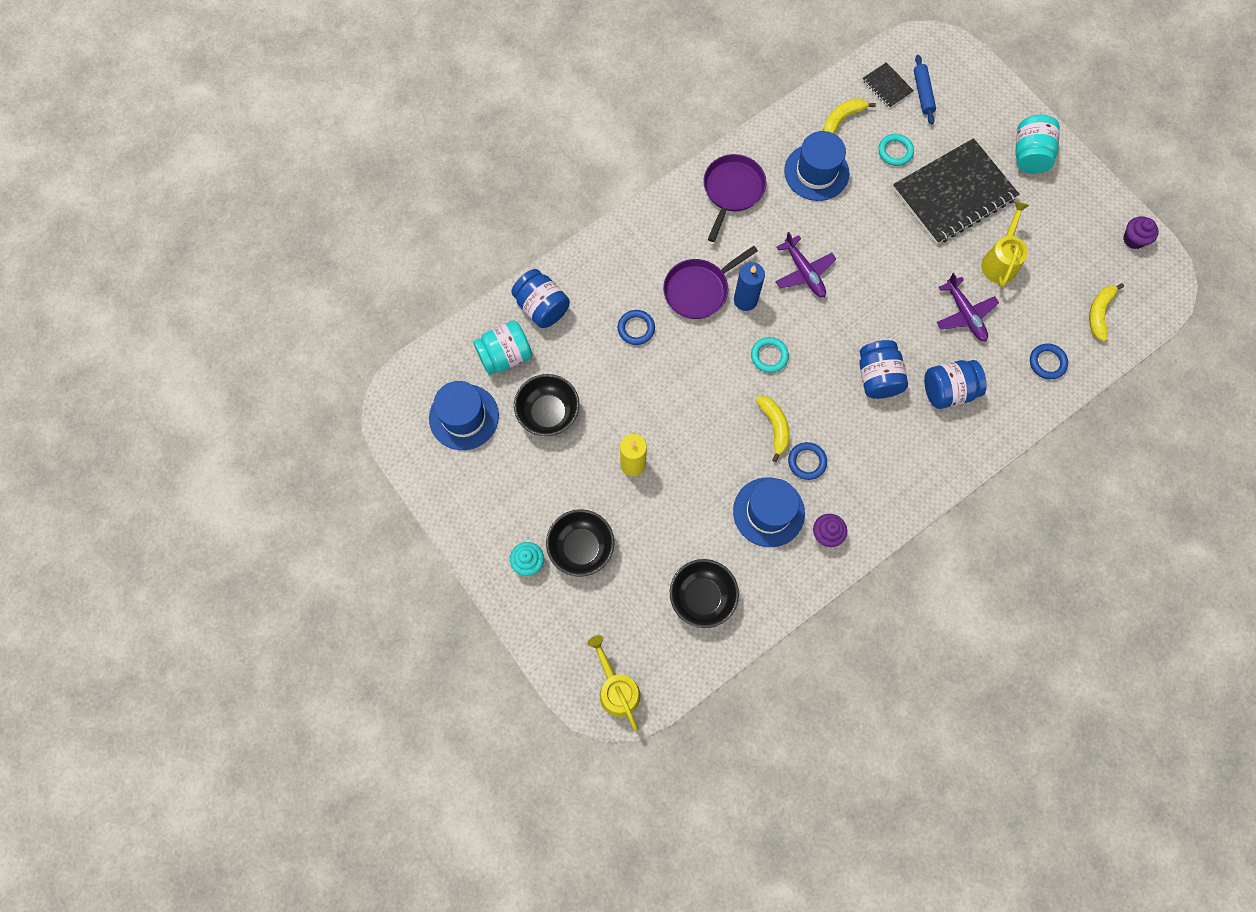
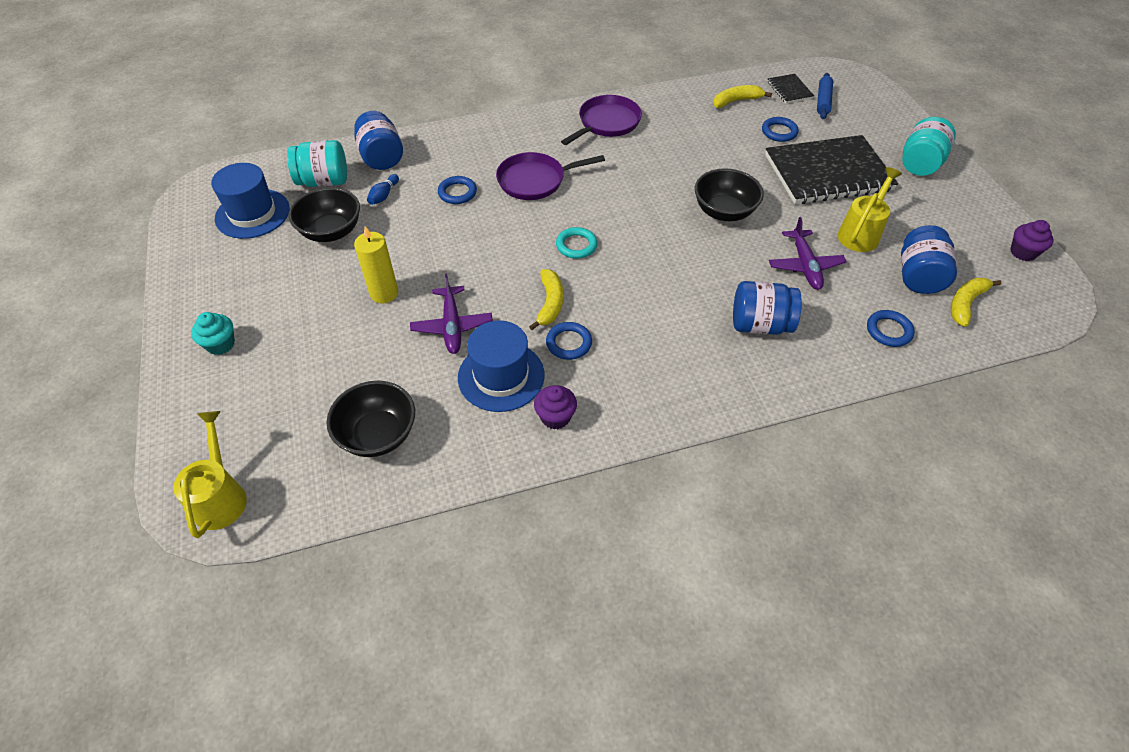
camera: 20 degrees right, 20 degrees down
(571, 354) = (384, 195): none -> blue bowling pin
(581, 548) = (282, 348): black bowl -> black bowl (724, 212)
(745, 300) = (576, 198): blue candle -> none
(804, 272) = (646, 193): purple plane -> purple plane (452, 326)
(816, 172) = (694, 129): blue hat -> none
(877, 377) = (684, 292): blue jar -> blue jar (918, 276)
(895, 151) = (779, 132): turquoise ring -> blue ring

